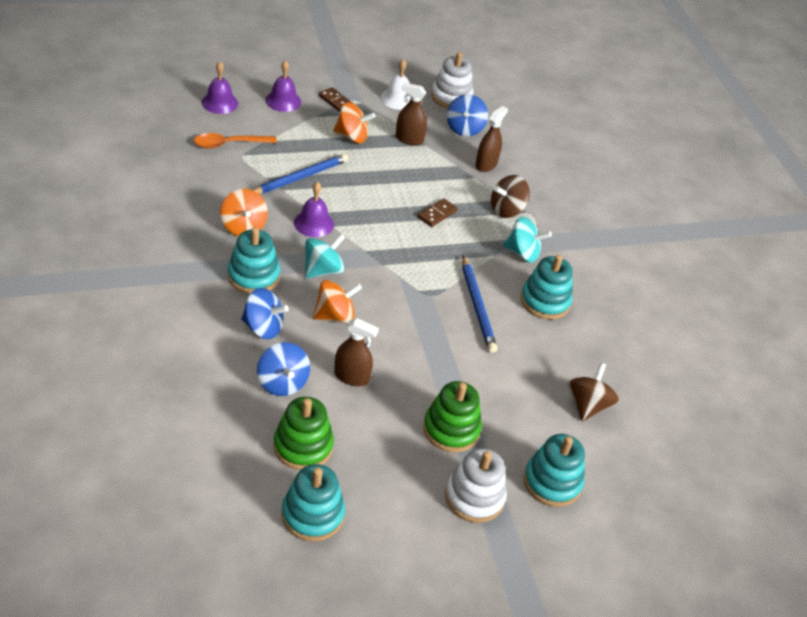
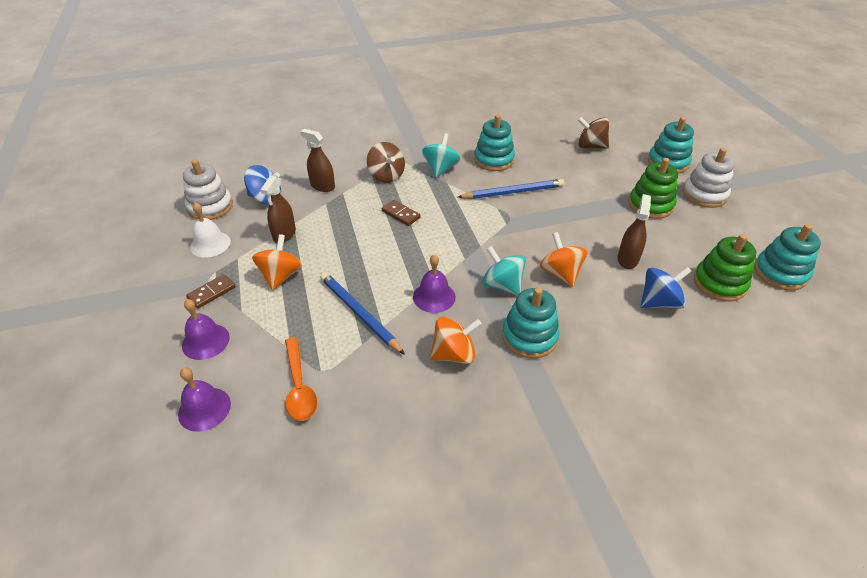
camera: 85 degrees left, 0 degrees up
(263, 328) = (598, 322): blue spinning top -> none

